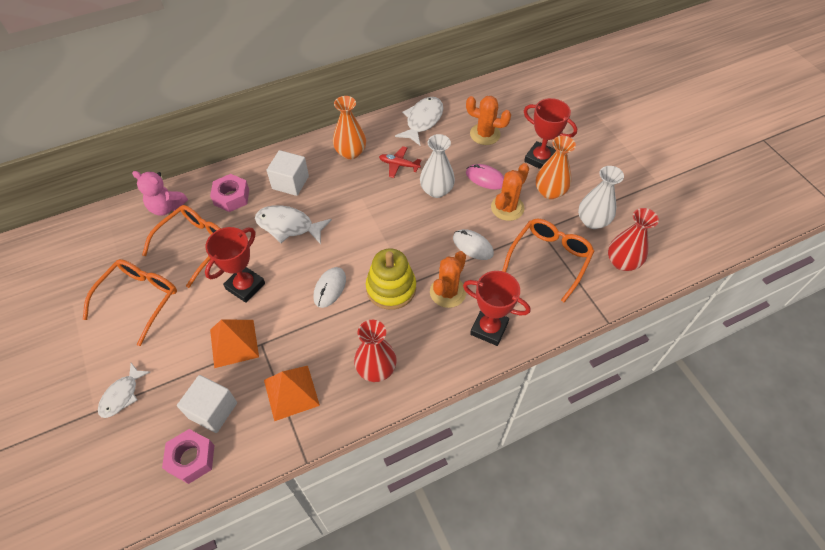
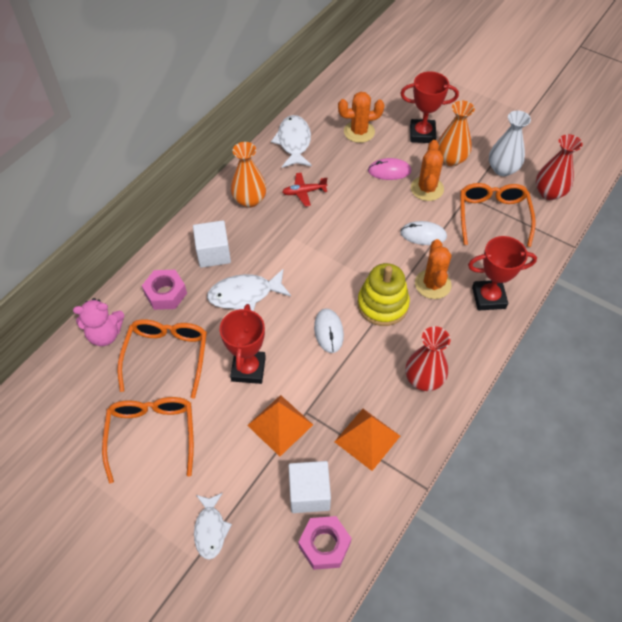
camera: 30 degrees left, 0 degrees up
(436, 190) = (355, 200): white vase -> none

